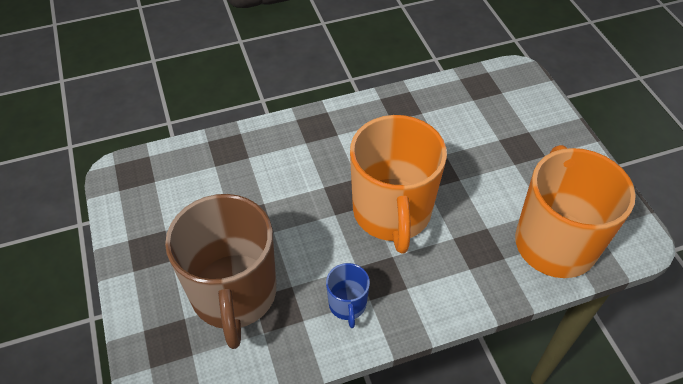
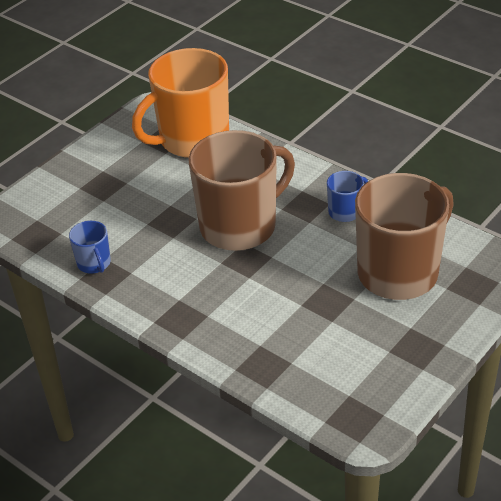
camera: 120 degrees left, 10 degrees down
(392, 213) = (240, 226): orange mug -> brown mug
(420, 104) = (94, 263): none -> blue mug

